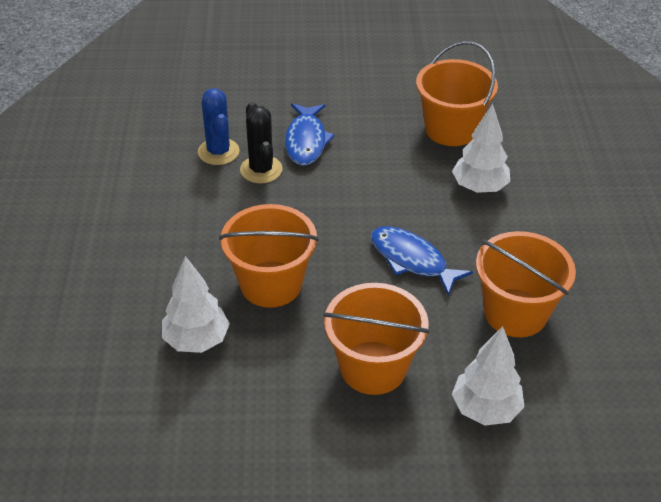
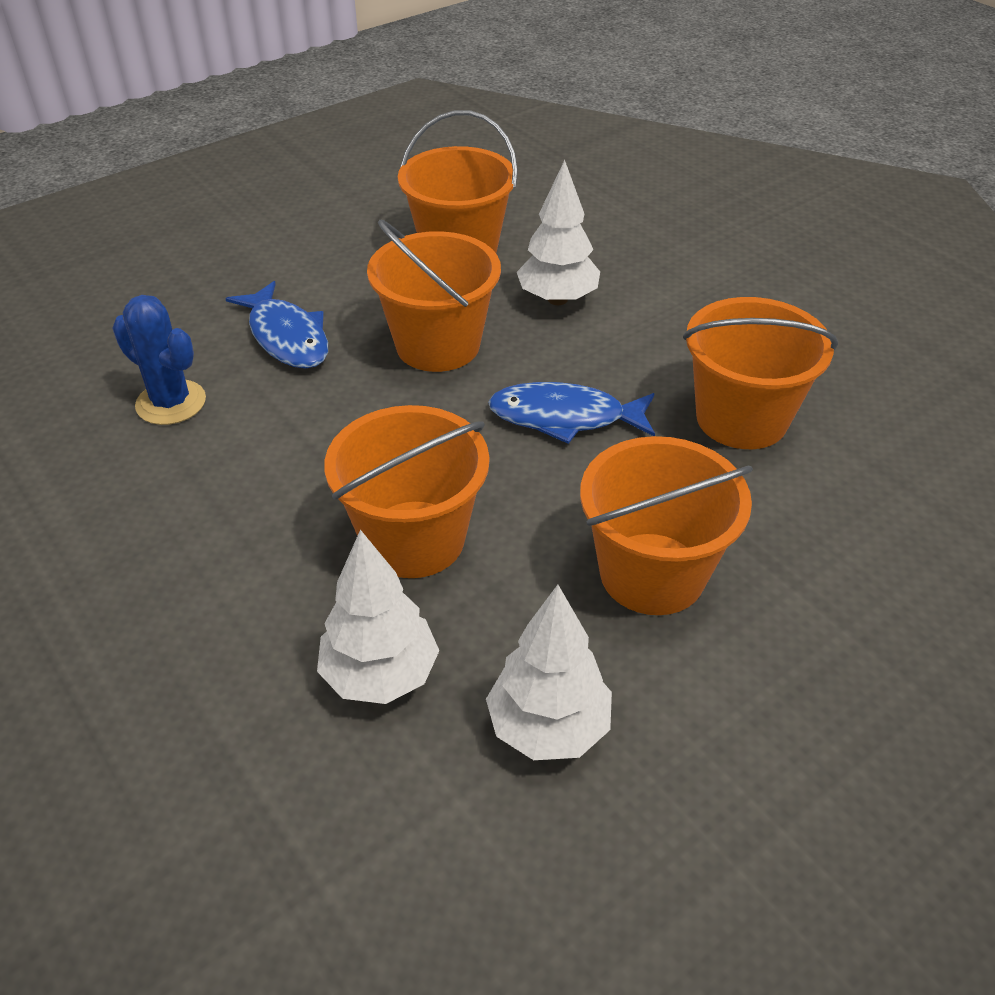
camera: 35 degrees left, 0 degrees up
(261, 170) = (257, 399): black cactus -> none
(382, 184) = (438, 345): none -> orange bucket
(485, 409) = (828, 548): white tree -> white tree (548, 728)

